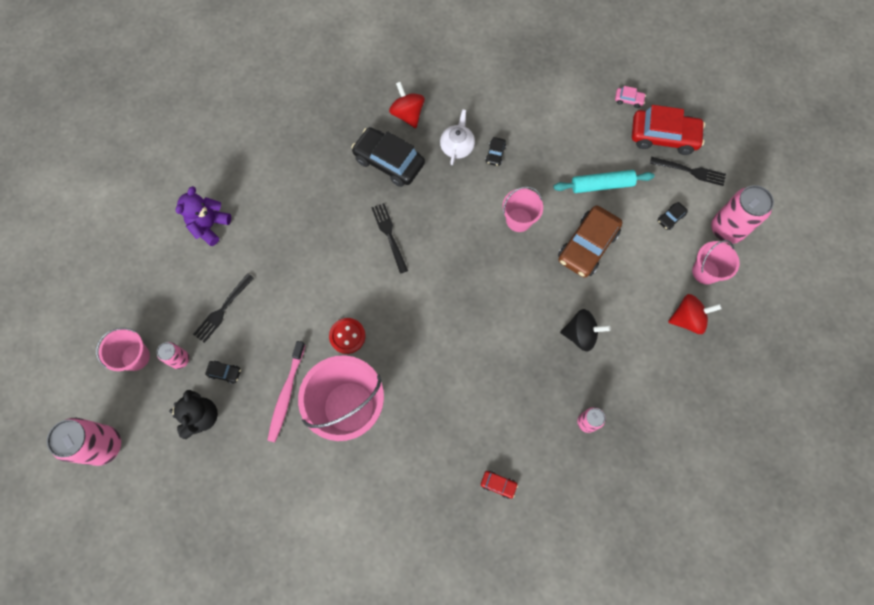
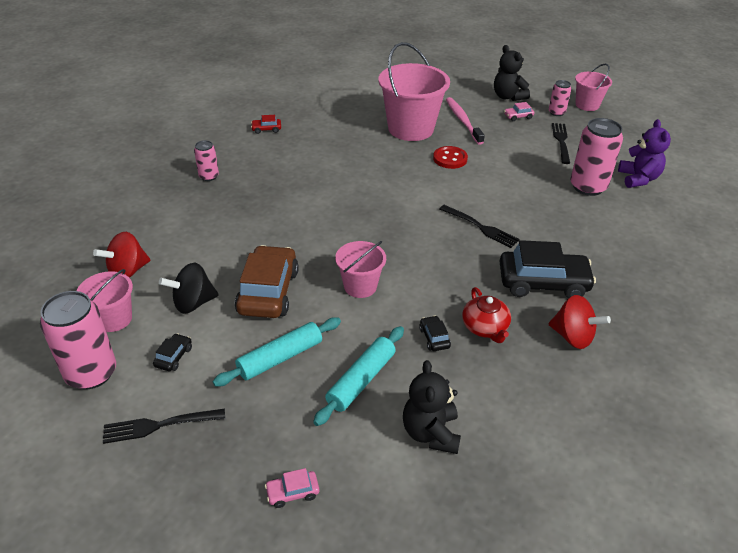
camera: 150 degrees right, 30 degrees down
(104, 445) = (551, 72): pink can -> pink can (588, 187)
(225, 372) = (518, 116): black car -> pink car
(457, 146) = (485, 327): white teapot -> red teapot
(538, 97) = (431, 433): none -> black teddy bear
(559, 146) = (361, 380): none -> turquoise rolling pin
(580, 334) = (241, 224): black spinning top -> black spinning top (193, 303)
(663, 136) = (215, 458): red car -> none

